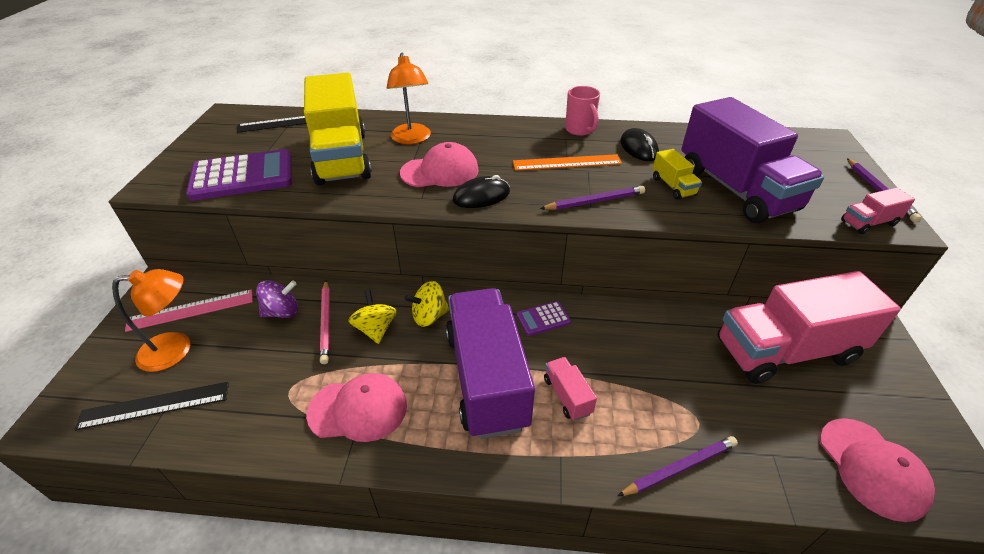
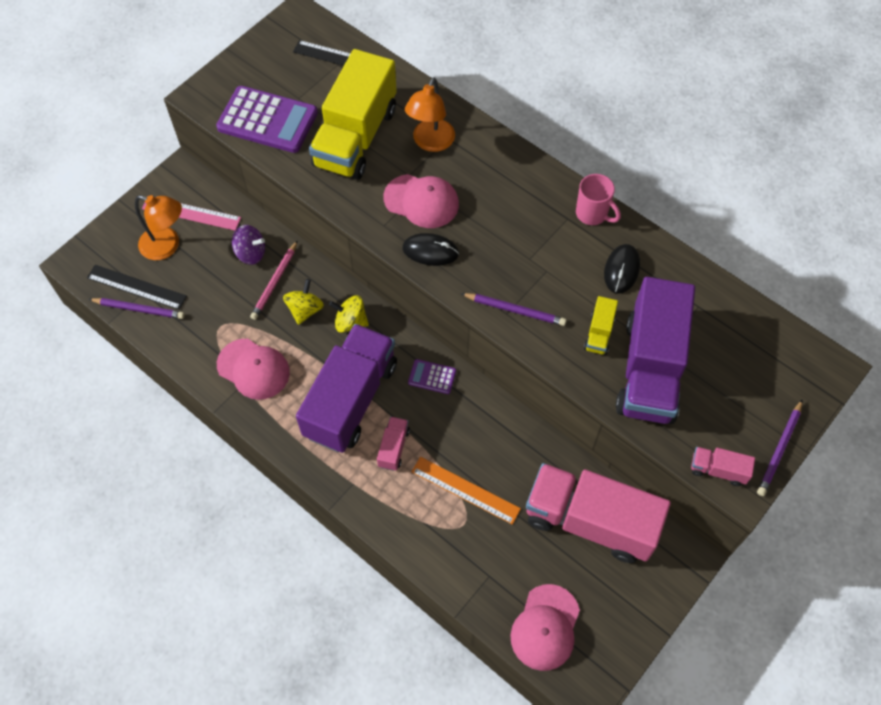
camera: 35 degrees right, 20 degrees up
(567, 163) = (537, 251): orange ruler -> orange ruler (465, 490)
(580, 130) = (592, 214): pink mug -> pink mug turned 60 degrees counterclockwise
(679, 468) = (419, 541): purple pencil -> purple pencil (139, 309)

